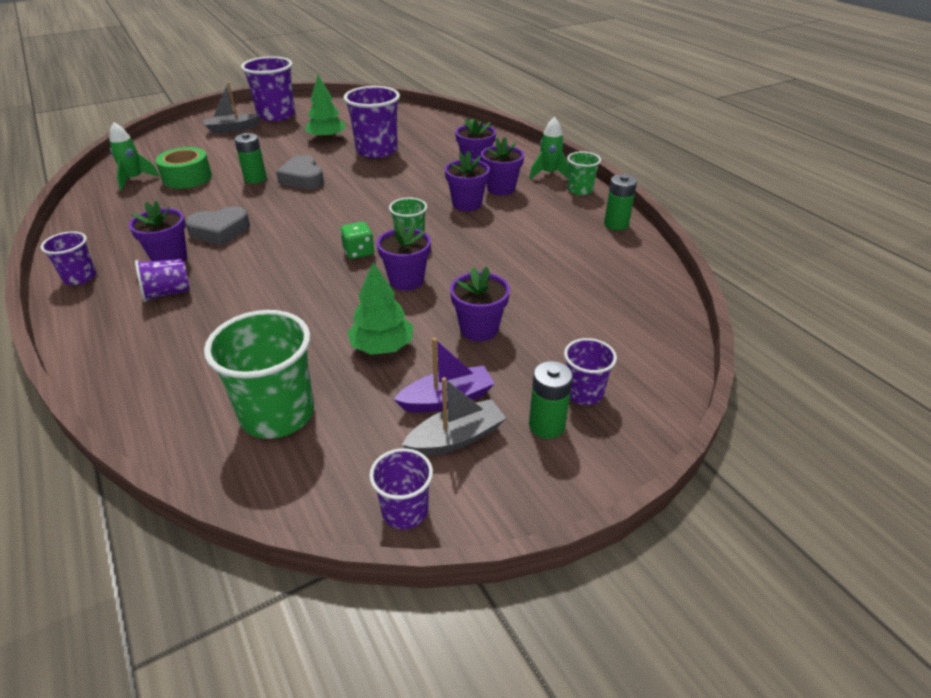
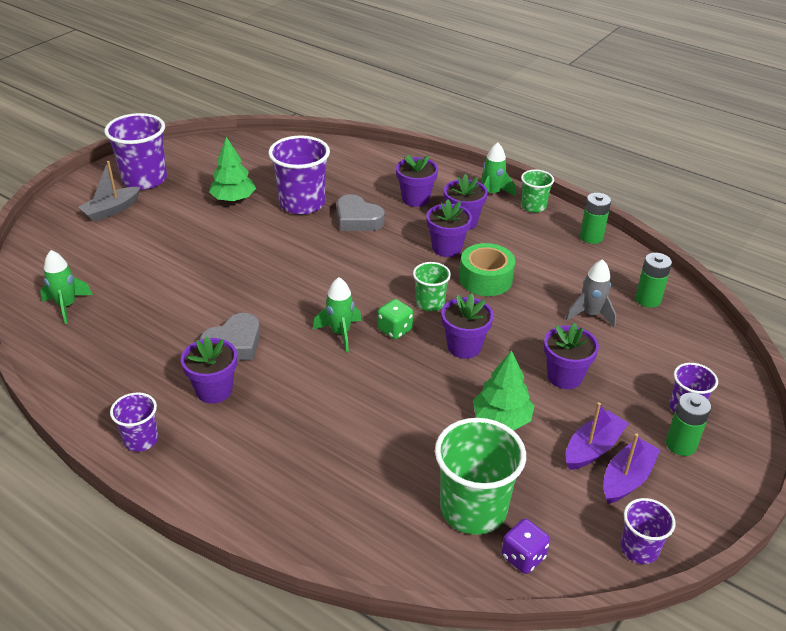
camera: 25 degrees left, 0 degrees up
(167, 293) = (253, 428): purple cup -> none
(187, 178) = (127, 288): green tape -> green tape (485, 279)
(255, 179) = (206, 270): green battery -> green battery (648, 299)
(280, 474) = (523, 557): none -> purple dice
(303, 178) = (257, 257): grey heart -> grey heart (357, 219)
(310, 244) = (340, 333): none -> green rocket
(456, 438) = (626, 478): grey boat -> purple boat
(556, 285) = (590, 314): none -> grey rocket

